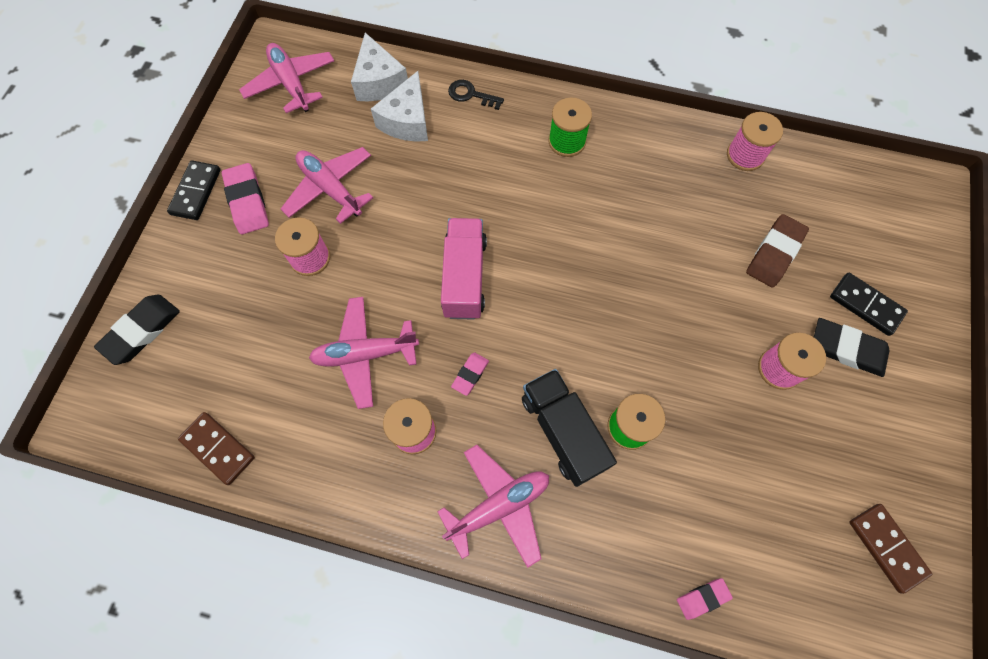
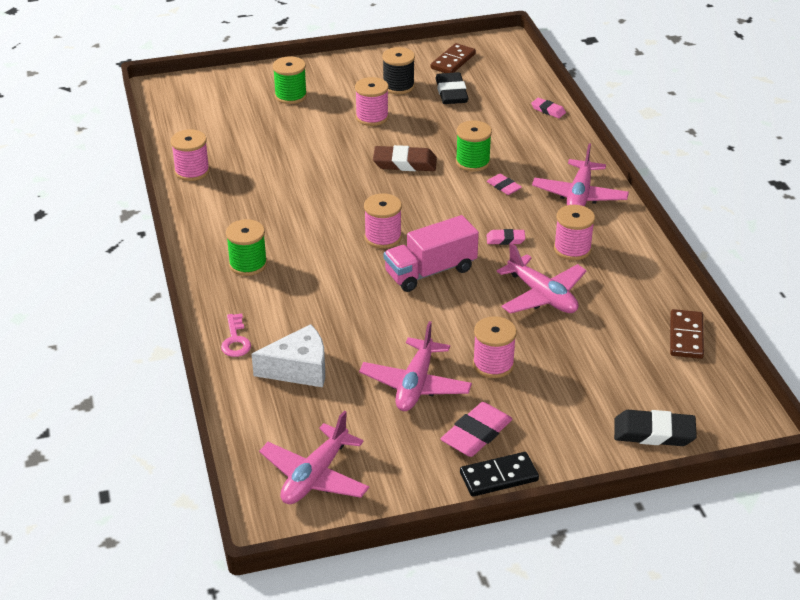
camera: 120 degrees left, 30 degrees down
(379, 82) = (264, 410): white cheese -> none
(471, 95) = (235, 340): black key -> pink key
(499, 506) = (579, 196): pink plane -> pink plane turned 105 degrees counterclockwise
(542, 264) = (383, 237): none -> pink spool
(563, 431) = (504, 187): black truck -> pink eraser
(774, 253) = (278, 138): brown eraser -> brown eraser (405, 163)
(843, 438) = (398, 86): none -> black spool
(846, 349) = (332, 96): black eraser -> black eraser (451, 92)
(865, 305) = (290, 96): black domino -> green spool

